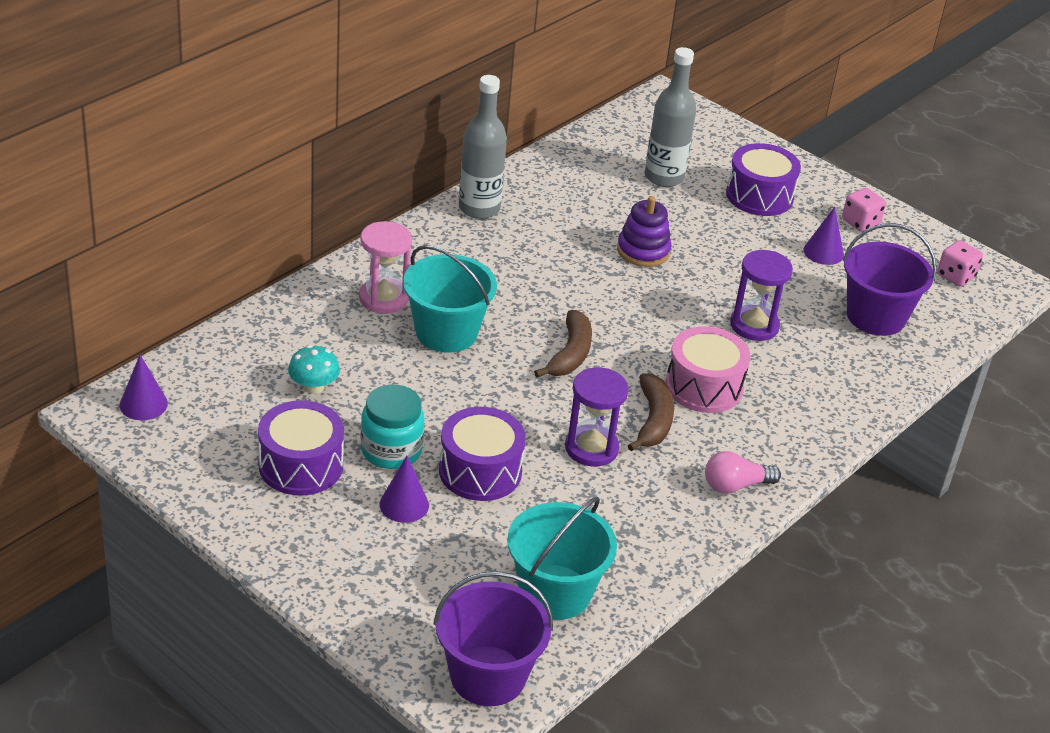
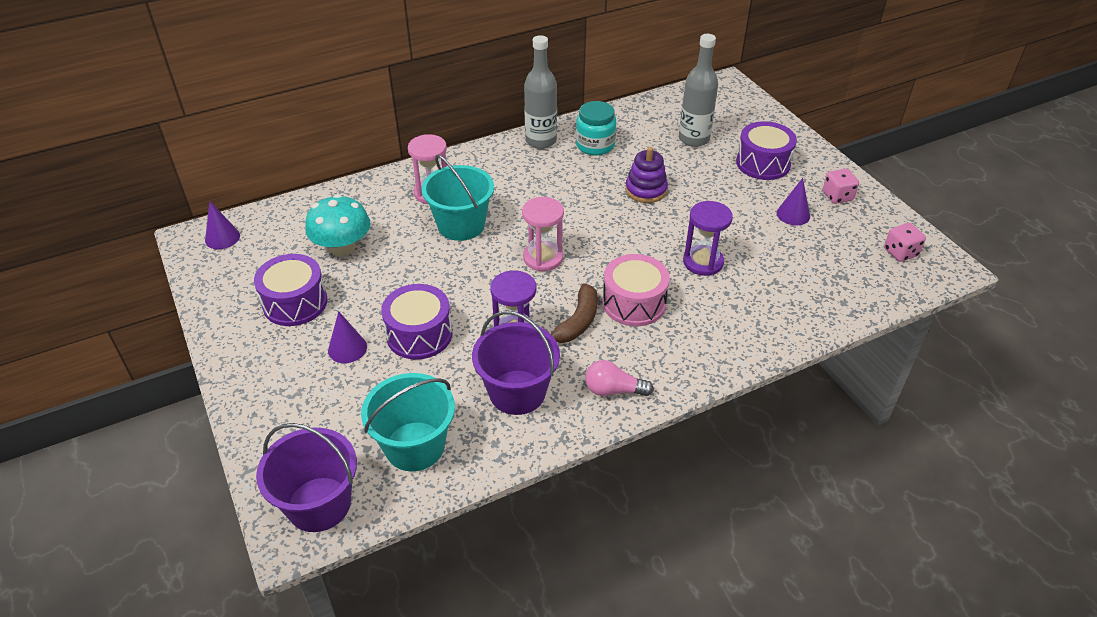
camera: 25 degrees right, 5 degrees up
(313, 387) = (342, 247): turquoise mushroom -> turquoise mushroom, size x1.66
(391, 450) = (365, 305): turquoise jar -> turquoise jar (595, 145)
(570, 354) = (543, 258): brown banana -> pink hourglass
(875, 316) = (811, 273): purple bucket -> purple bucket (517, 392)

